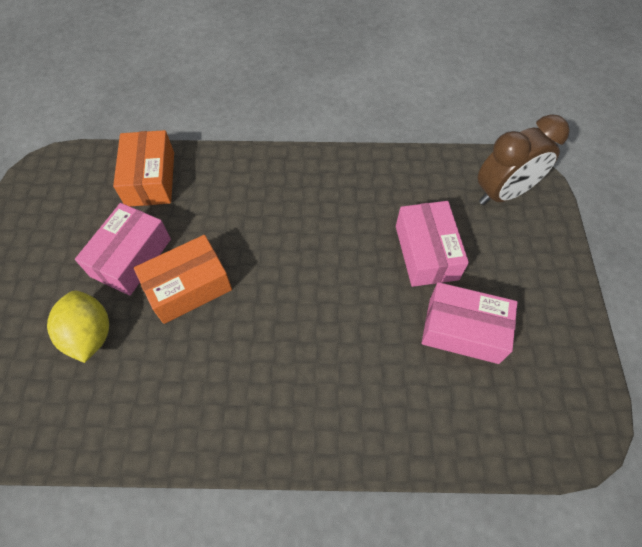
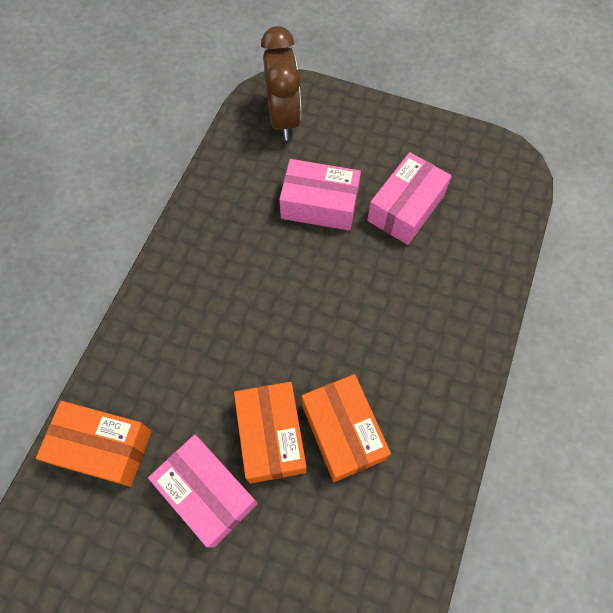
camera: 70 degrees left, 5 degrees up
(90, 335) = (290, 558): yellow lemon -> none
(207, 342) = (342, 432): none -> orange box

